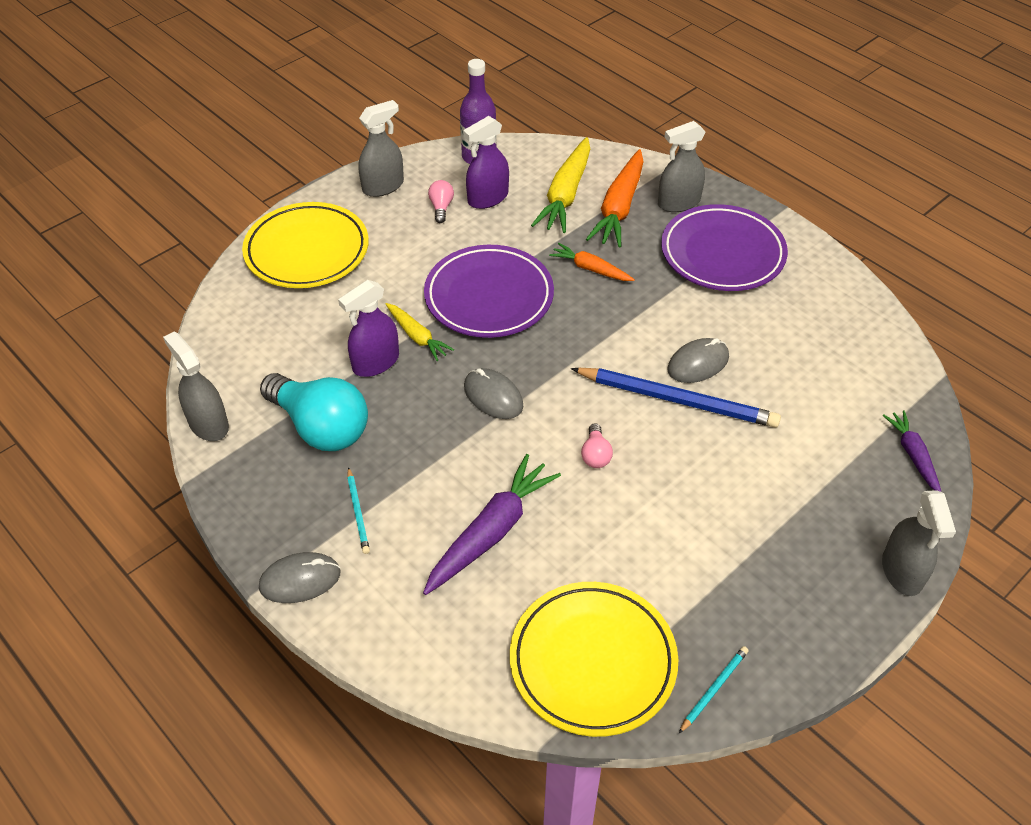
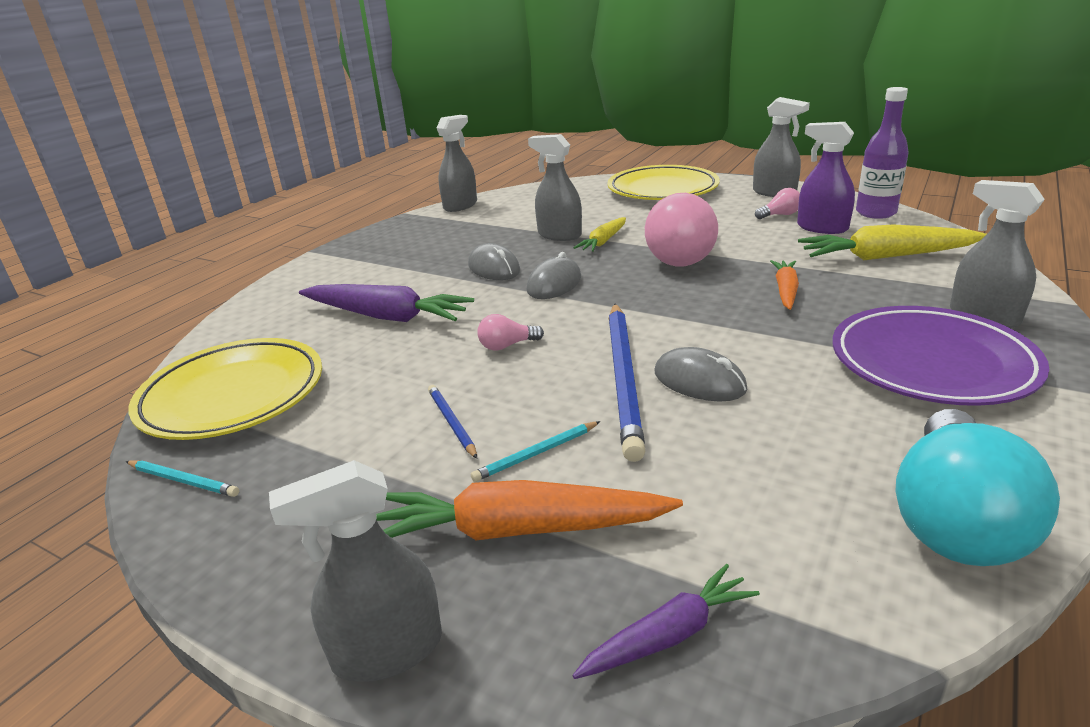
camera: 75 degrees right, 20 degrees down
(300, 580) = (322, 261): grey mouse -> grey mouse (494, 268)
(321, 427) = (476, 234): turquoise light bulb -> turquoise light bulb (954, 519)
(358, 512) = (393, 264): turquoise pencil -> turquoise pencil (536, 454)
(375, 362) = (559, 235): purple spray bottle -> grey spray bottle
(489, 296) = (684, 256): purple plate -> pink light bulb
(619, 208) = (911, 285): orange carrot -> orange carrot (518, 530)
(697, 510) = (451, 422): none -> blue pencil

